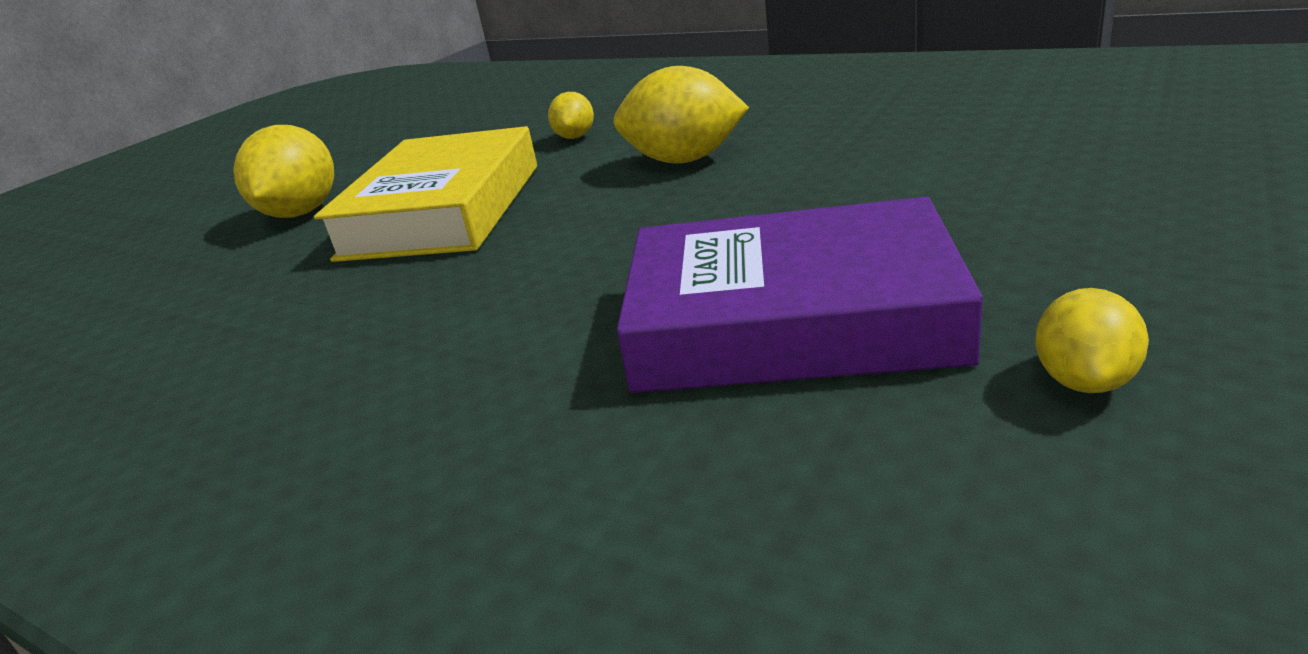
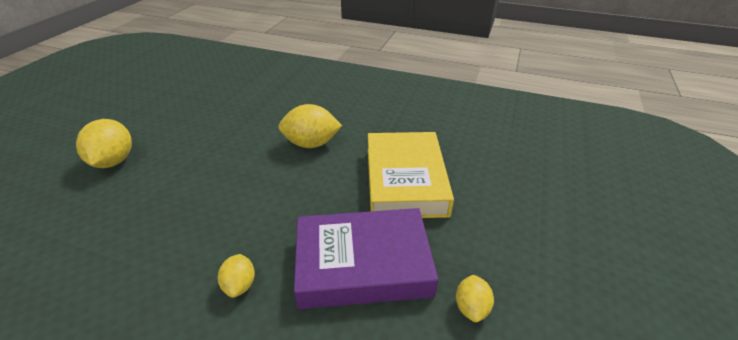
camera: 15 degrees left, 10 degrees up
(443, 210) = (194, 168): yellow book -> yellow book (405, 180)
(575, 137) = (256, 116): yellow lemon -> yellow lemon (240, 285)

